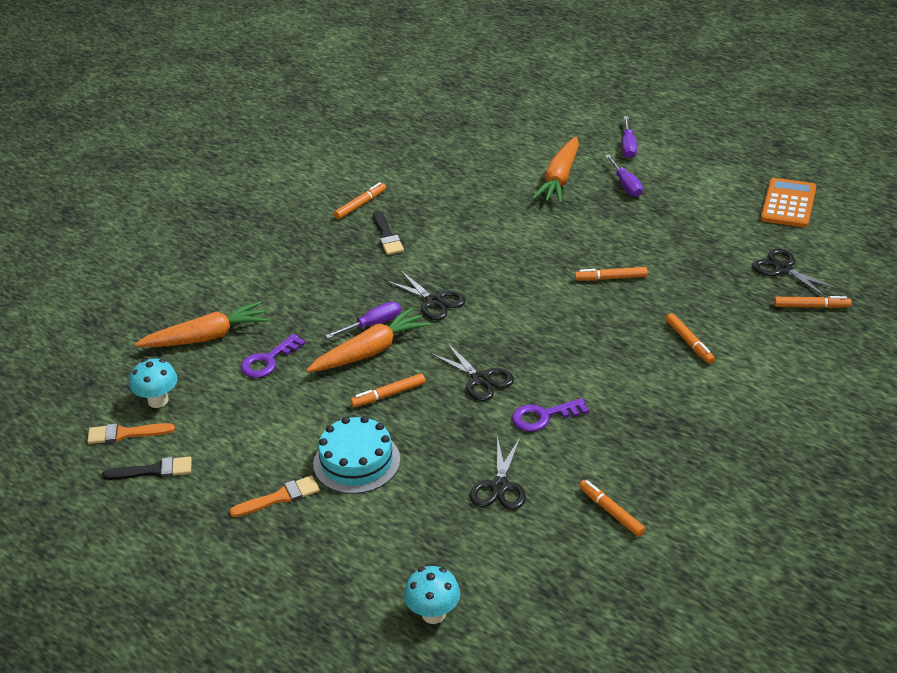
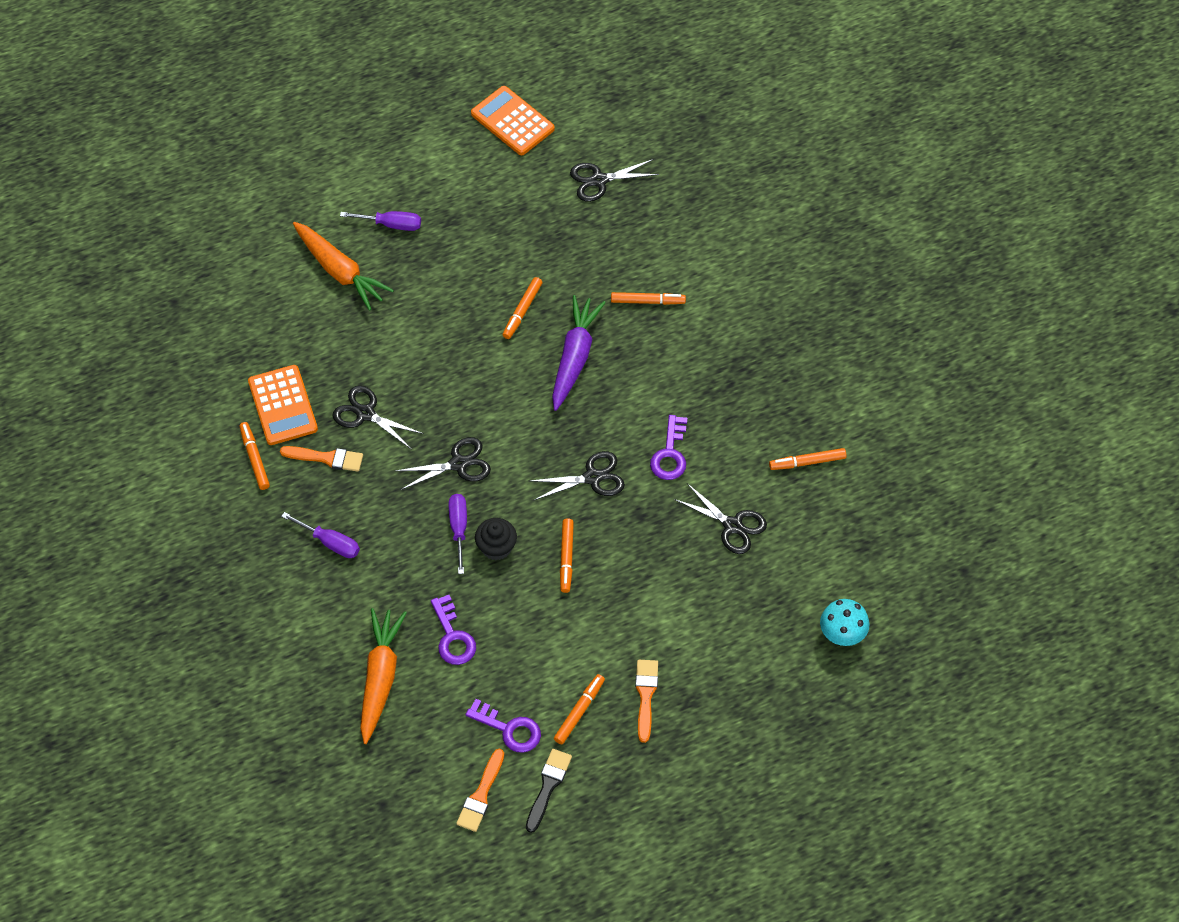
camera: 65 degrees left, 20 degrees up
(158, 400) = (450, 752): turquoise mushroom -> none
(198, 426) = (509, 729): none -> purple key
(356, 462) = (638, 618): turquoise cake -> none
(370, 351) = (496, 547): orange carrot -> black cupcake
(387, 236) = (326, 458): black brush -> orange brush
(417, 199) = (283, 405): none -> orange calculator
(442, 239) = (365, 414): none -> black scissors
(592, 323) = (574, 357): none -> purple carrot
(628, 146) = (329, 188): purple screwdriver -> purple screwdriver (330, 542)
(811, 306) = (661, 191): orange marker -> orange marker (579, 711)

